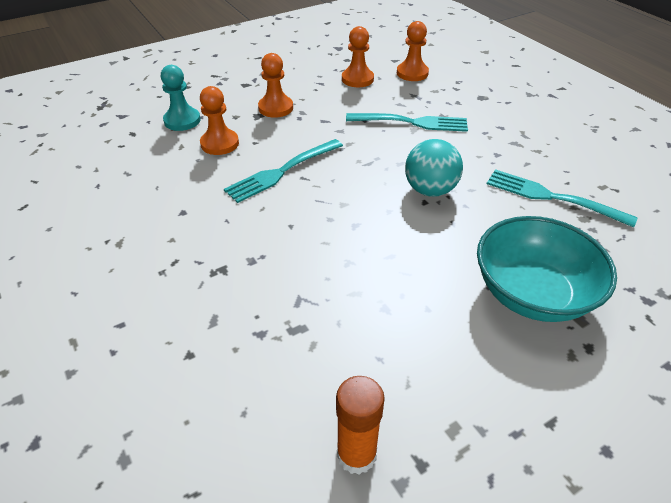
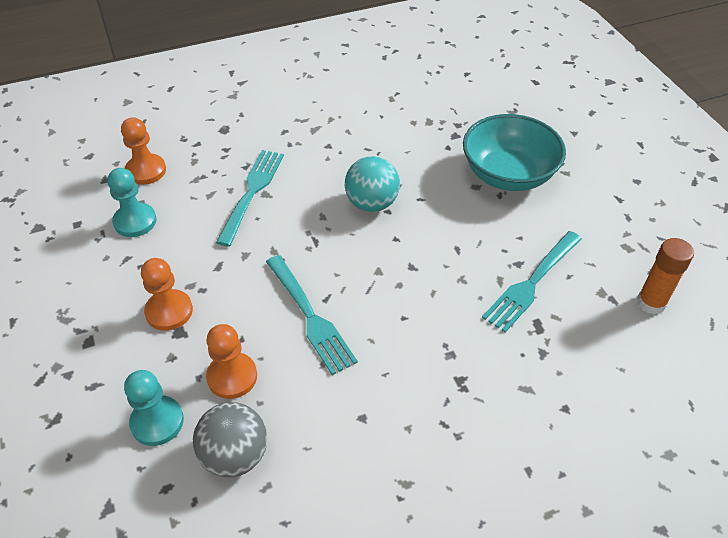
camera: 80 degrees left, 5 degrees up
(153, 155) = (235, 455): none -> grey ball
(357, 79) = (135, 221): orange pawn -> turquoise pawn
(552, 197) = (399, 130): turquoise fork -> turquoise fork (531, 283)

